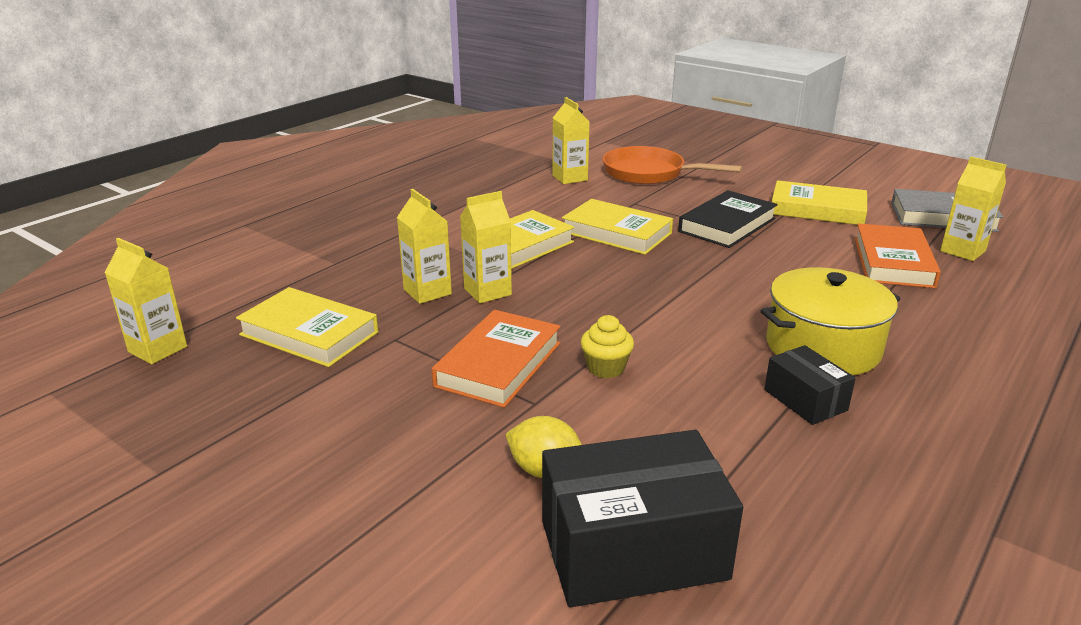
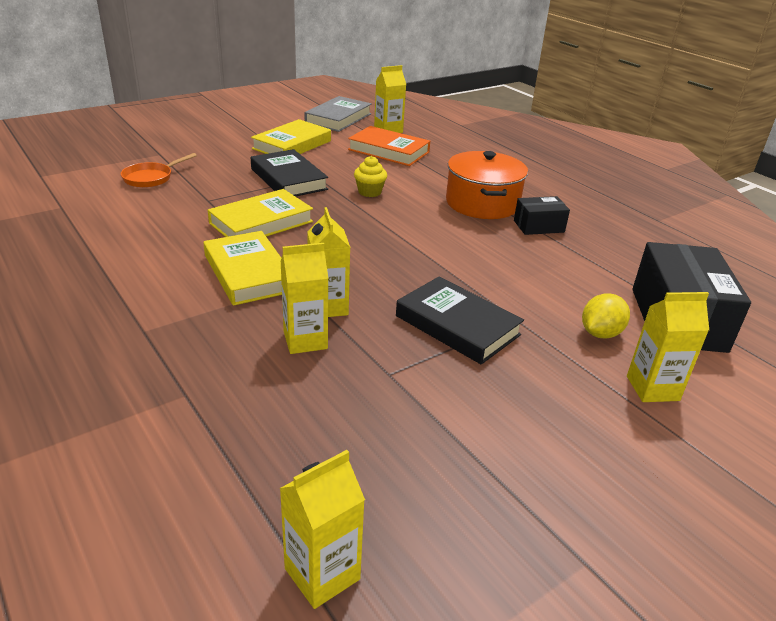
camera: 75 degrees left, 5 degrees up
(309, 333) = (349, 431): yellow book -> none
(499, 364) = (457, 325): orange book -> black book
(570, 178) = (113, 213): yellow carton -> yellow carton (652, 388)
(606, 368) = (480, 280): yellow cupcake -> yellow cupcake (369, 192)
(649, 173) = (151, 178): orange pan -> orange pan, size x0.60
(822, 347) = (482, 203): yellow pot -> orange pot

